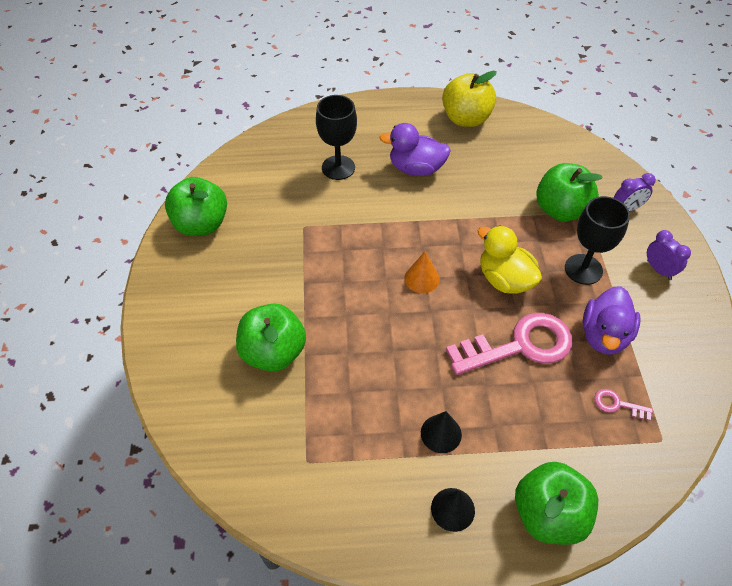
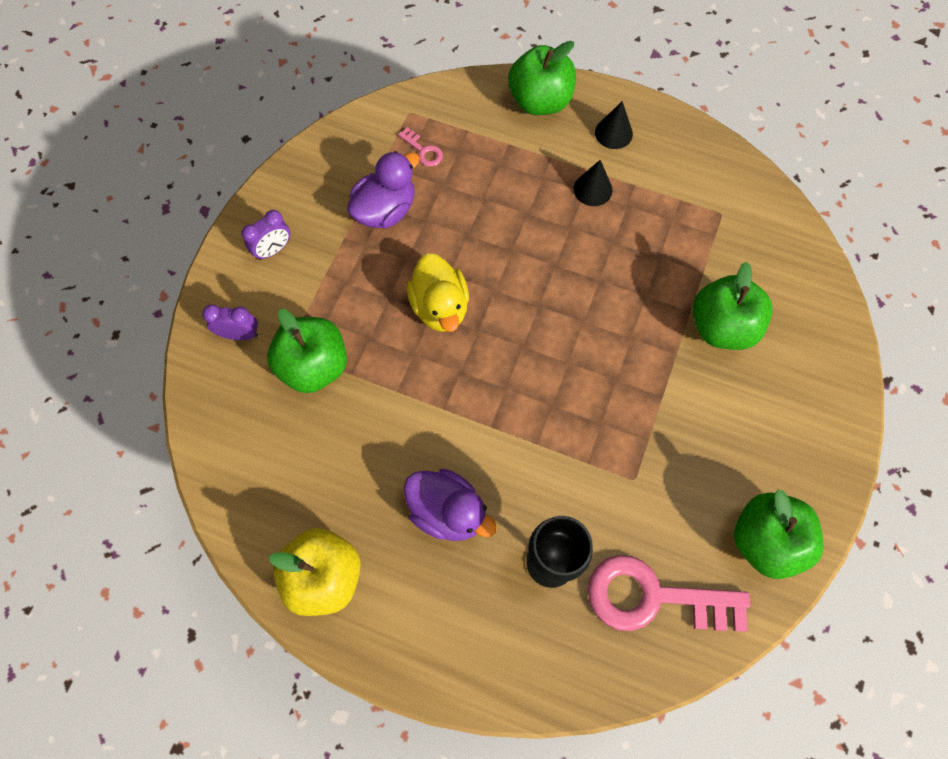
camera: 155 degrees left, 15 degrees up
(422, 278) = (528, 346): orange cone -> none
(519, 345) = (473, 234): pink key -> pink key (653, 597)
(583, 269) = (349, 283): black goblet -> none
(659, 270) = (273, 250): purple clock -> purple clock turned 120 degrees counterclockwise

